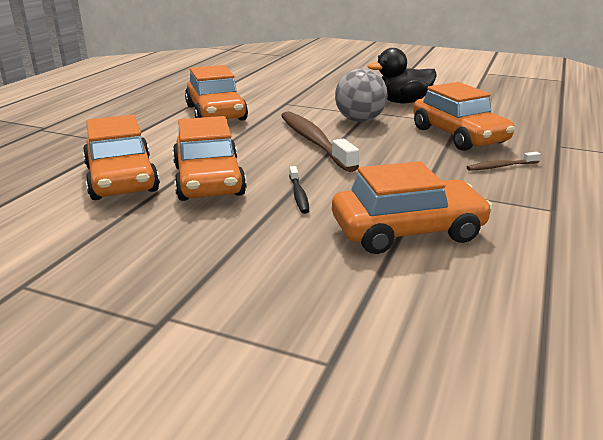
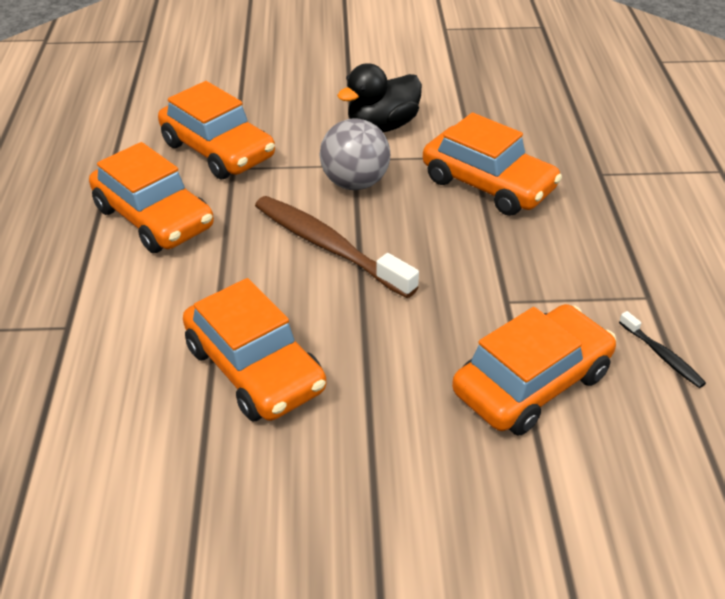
camera: 25 degrees left, 15 degrees up
(122, 179) = (140, 403): orange car -> orange car (218, 150)
(298, 195) = (381, 360): black toothbrush -> black toothbrush (662, 356)
(500, 166) = (563, 234): brown toothbrush -> none

